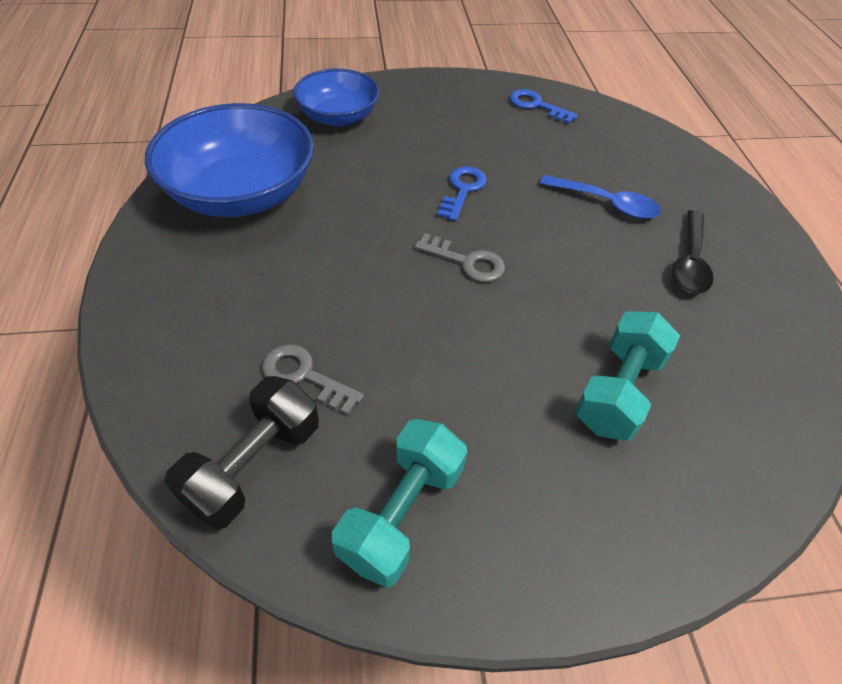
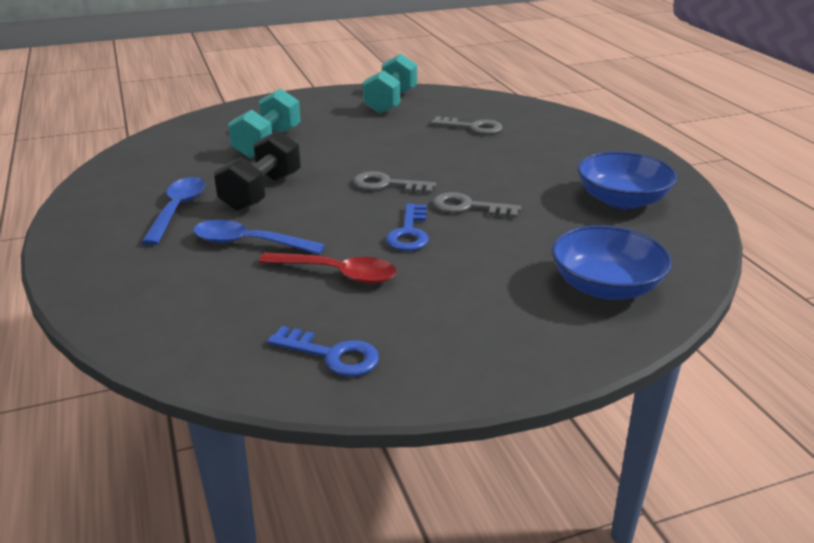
camera: 170 degrees right, 20 degrees down
(241, 193) = (622, 200): blue bowl -> blue bowl, size x0.62
(254, 465) = (474, 104): black dumbbell -> black dumbbell (261, 192)
(395, 211) = (468, 207): none -> grey key
(529, 160) = (338, 274): none -> red spoon
(690, 262) = (178, 210): black spoon -> blue spoon

